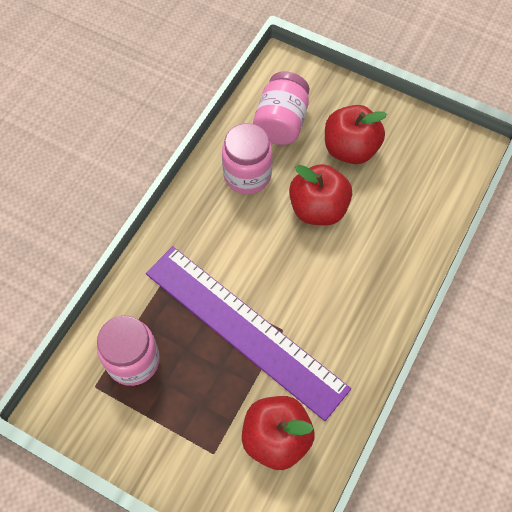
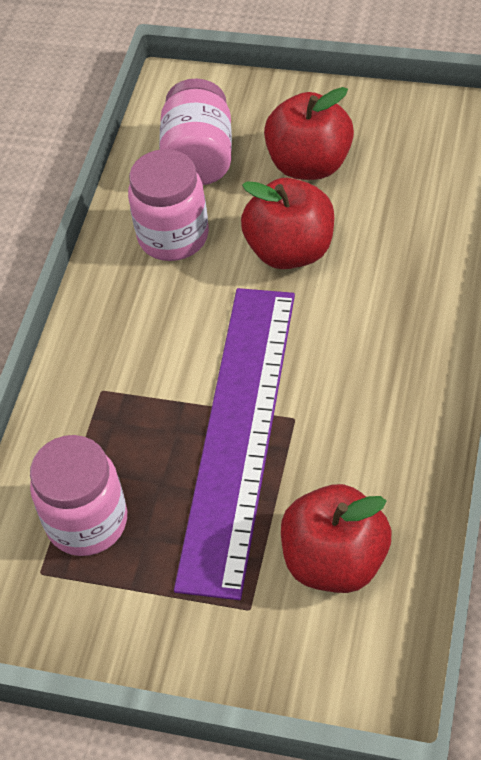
camera: 10 degrees left, 10 degrees down
(245, 329) = (239, 433): purple ruler -> purple ruler turned 75 degrees clockwise

